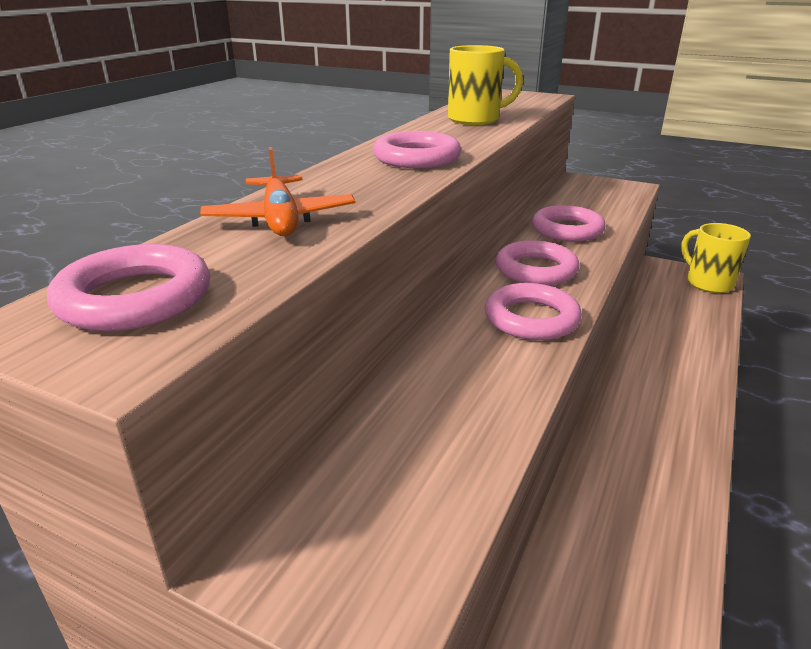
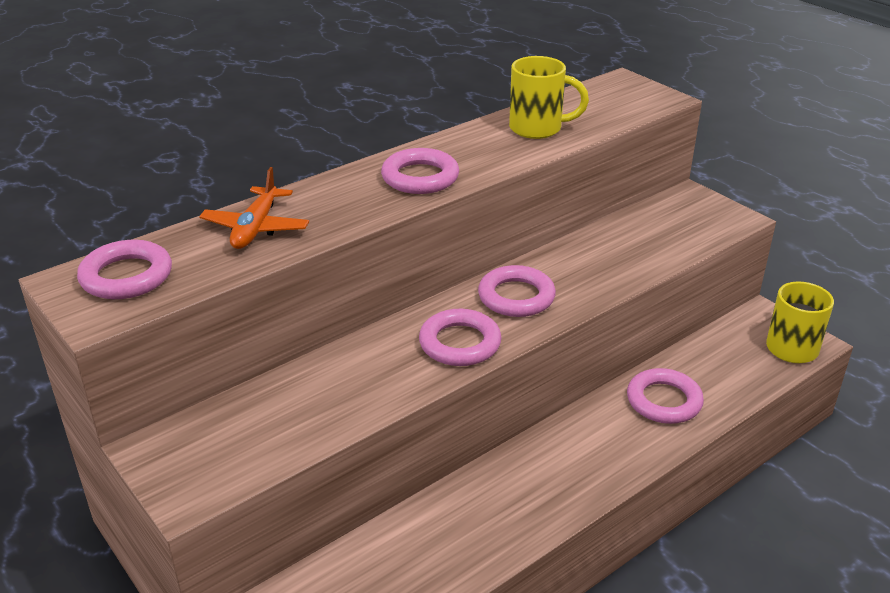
camera: 25 degrees right, 5 degrees up
(567, 229) = (597, 259): pink ring -> pink ring (664, 401)

